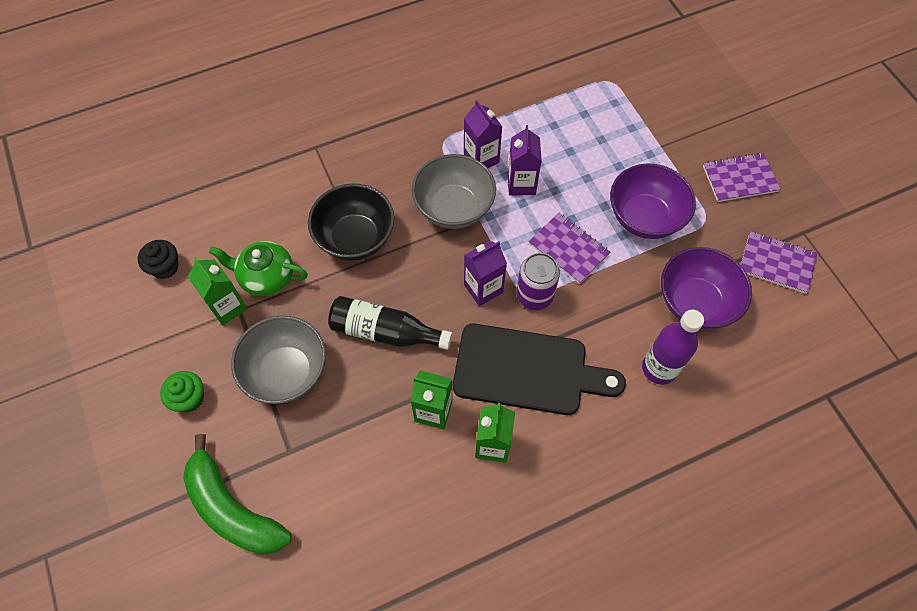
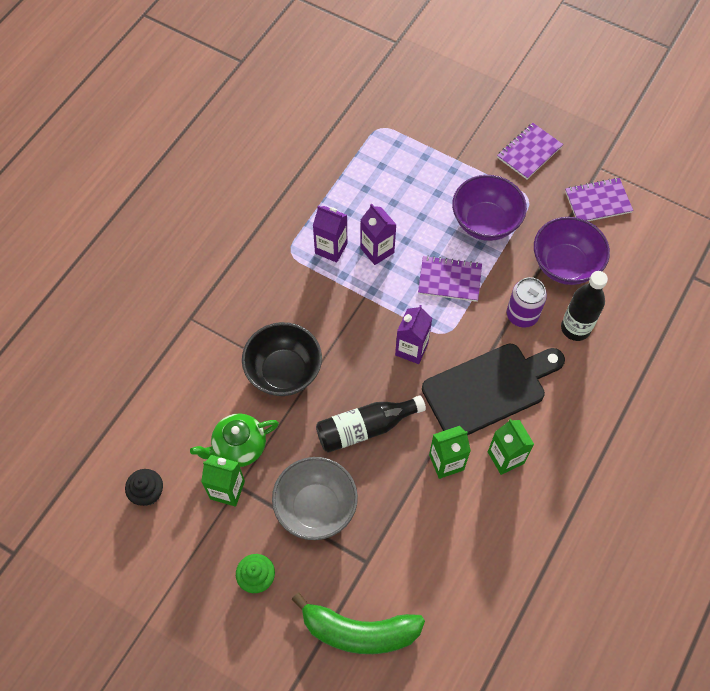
camera: 35 degrees left, 0 degrees up
(454, 208) = (341, 301): grey bowl -> none
(534, 295) = (452, 330): purple can -> purple can (522, 315)
(659, 368) = (575, 328): purple bottle -> black bottle

